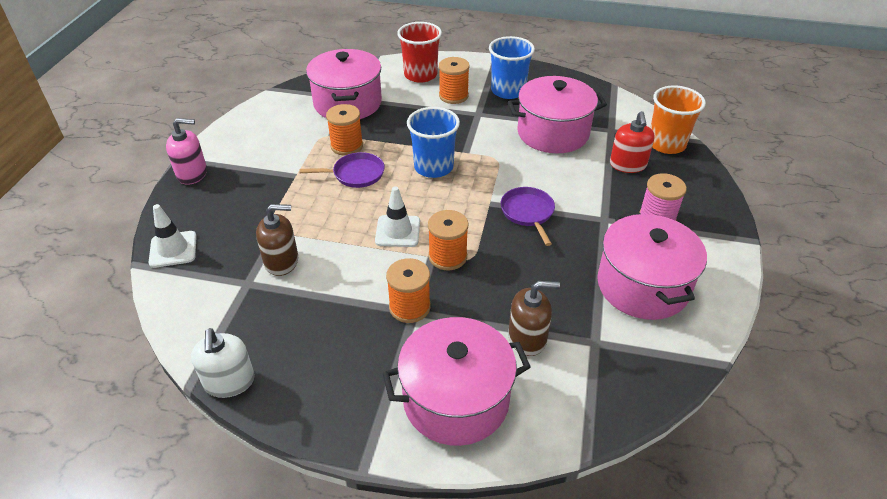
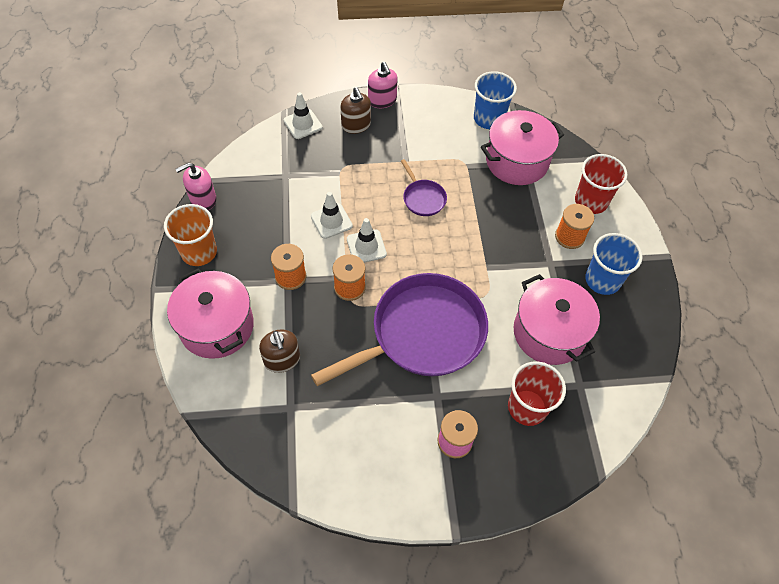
camera: 70 degrees right, 15 degrees up
(229, 382) = (203, 199): white soap dispenser -> pink soap dispenser
(281, 261) = (311, 187): brown soap dispenser -> brown soap dispenser (356, 125)
(345, 253) = (331, 221): none -> white traffic cone
(347, 146) = (456, 181): orange spool -> none
(433, 167) = (455, 249): blue cup -> blue cup (489, 119)
(528, 212) = (423, 333): purple pan -> purple pan, size x2.33
(628, 165) = (527, 407): red soap dispenser -> red cup
(642, 286) = (362, 437): pink pot -> none
(666, 144) = (579, 441): orange cup -> orange cup (199, 252)

